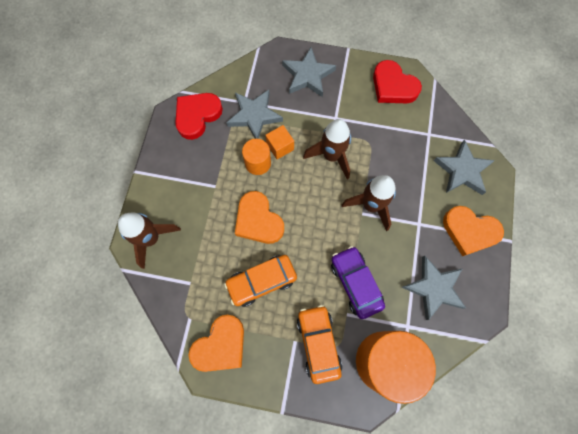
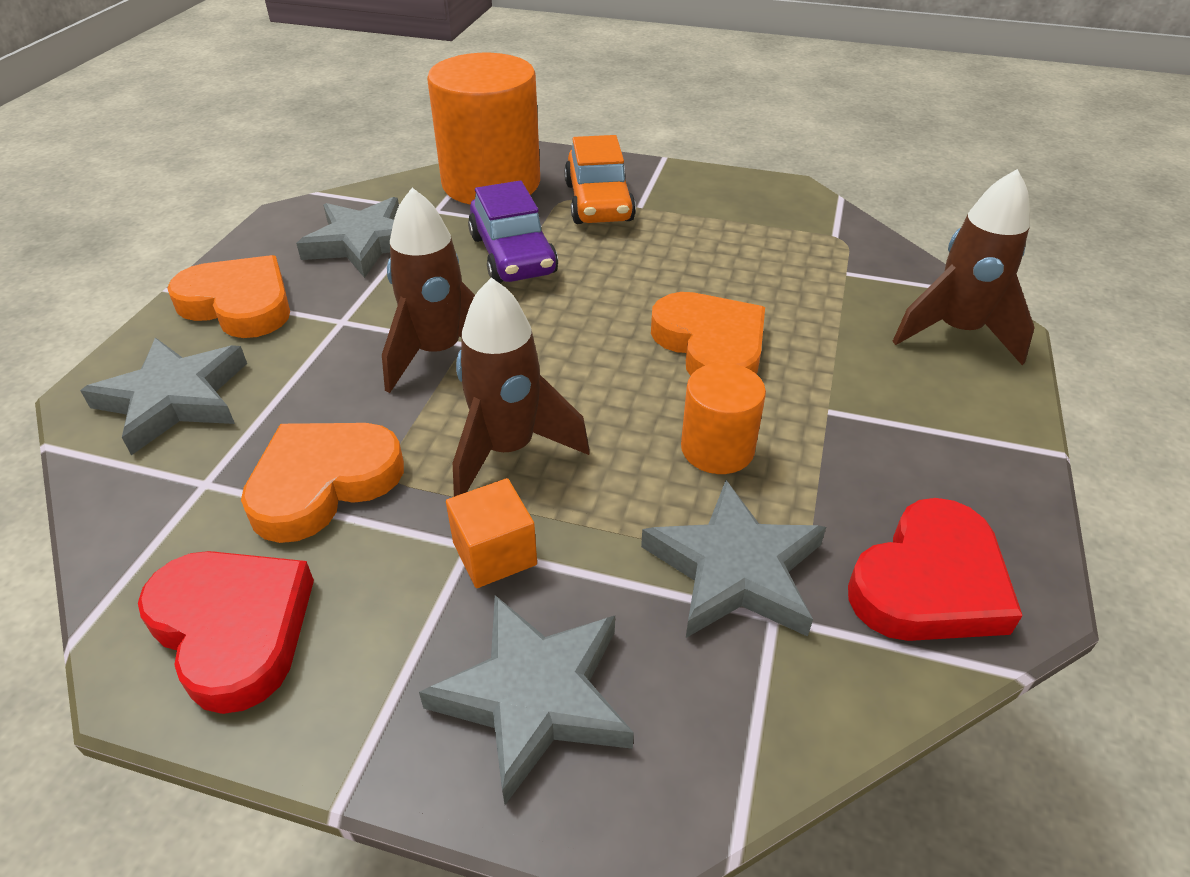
camera: 175 degrees left, 30 degrees down
(220, 345) = (771, 208): orange heart -> orange heart (323, 483)
(261, 281) = (700, 266): orange car -> none
(280, 147) = (653, 481): orange cube -> orange cube (494, 553)

